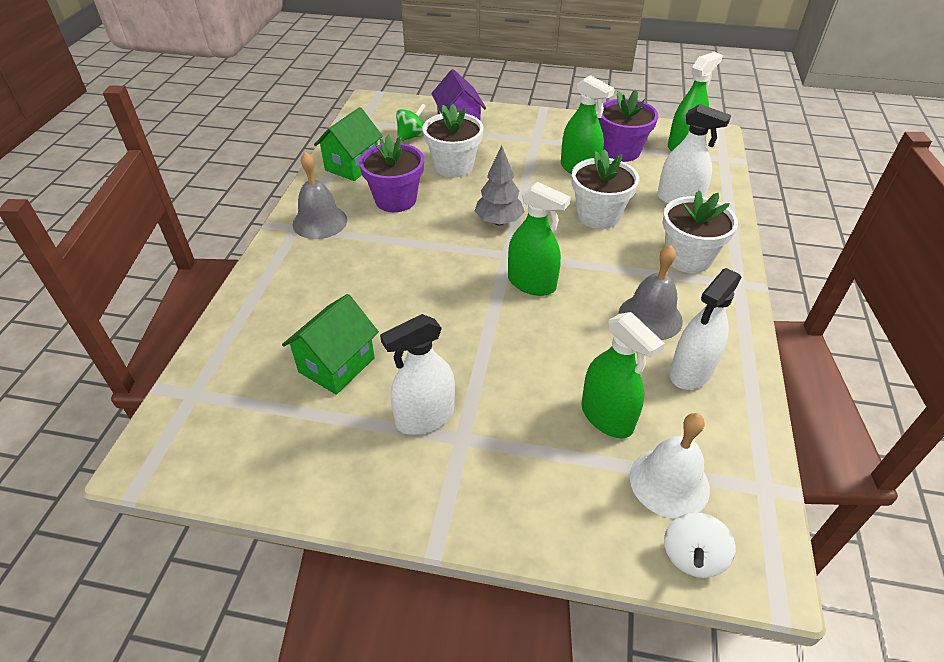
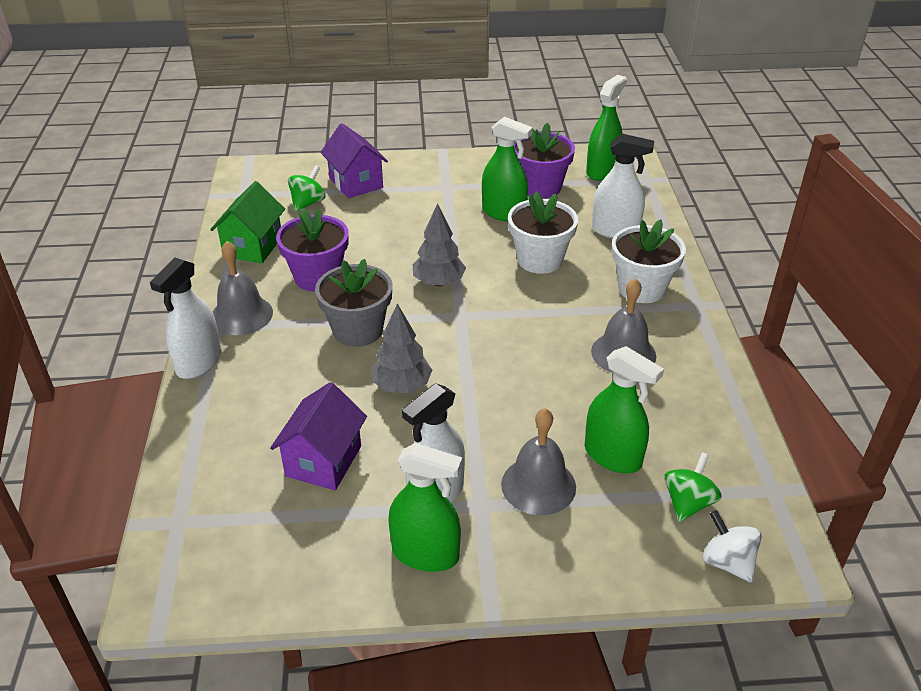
camera: 15 degrees left, 5 degrees down
(336, 365) = (323, 461): green house -> purple house
(412, 252) = (358, 330): none -> grey flower pot
(431, 309) = (402, 386): none -> grey tree
(453, 166) = (368, 230): white flower pot -> none
(524, 430) = (538, 485): none -> grey bell
(531, 283) = (496, 341): green spray bottle -> green spray bottle (425, 554)
(669, 482) = (688, 503): white bell -> green spinning top
(691, 371) = (677, 398): white spray bottle -> white spray bottle (199, 362)
(692, 556) = (727, 562): white spinning top -> white spinning top turned 135 degrees clockwise

